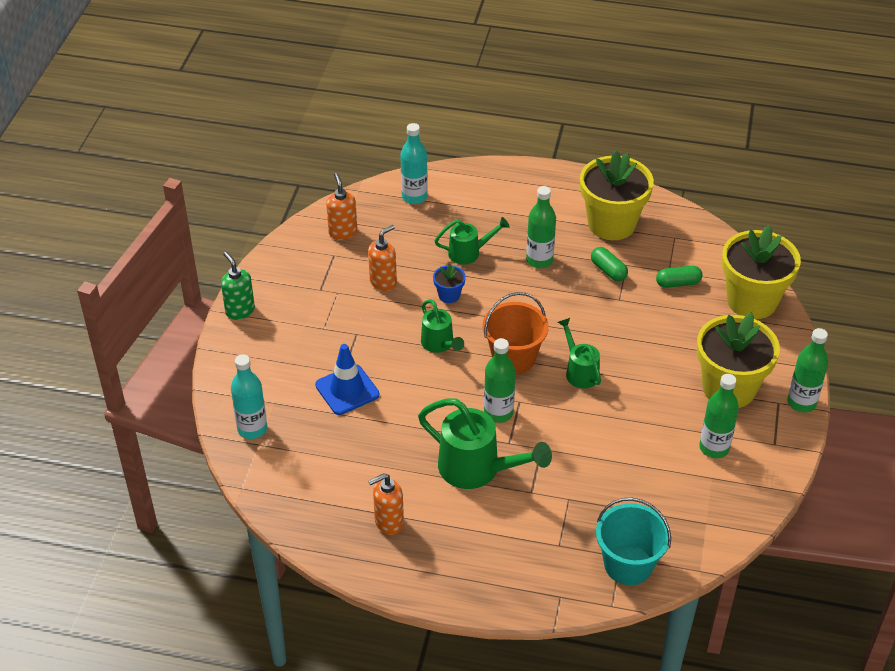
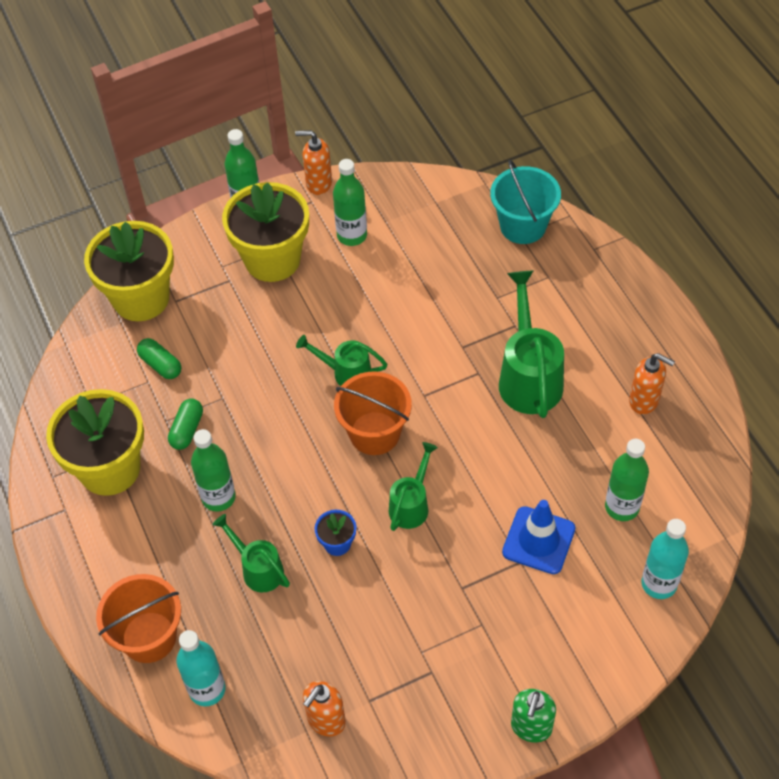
camera: 125 degrees left, 10 degrees up
(383, 282) = (369, 618): orange soap dispenser -> orange soap dispenser (318, 183)
(472, 189) = (149, 637): none -> orange bucket
(498, 413) = (452, 402): green bottle -> green bottle (622, 507)
(579, 371) = (346, 373): green watering can -> green watering can turned 75 degrees clockwise

